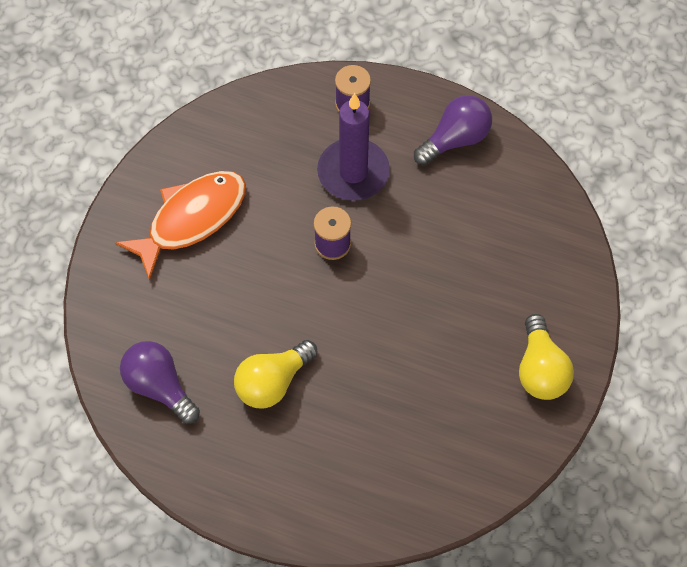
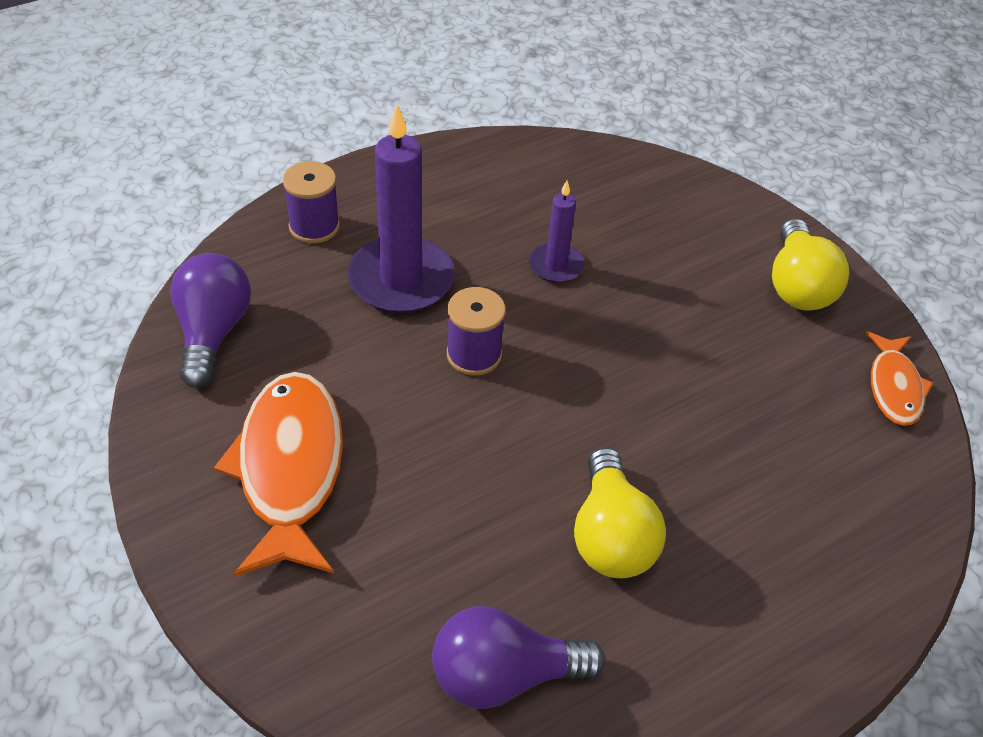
camera: 55 degrees left, 15 degrees down
(435, 236) = (556, 265): none -> purple candle
(455, 139) = (454, 179): purple light bulb -> purple light bulb (212, 332)
(501, 463) = (894, 387): none -> orange fish
(540, 369) = (798, 286): yellow light bulb -> yellow light bulb turned 60 degrees clockwise

